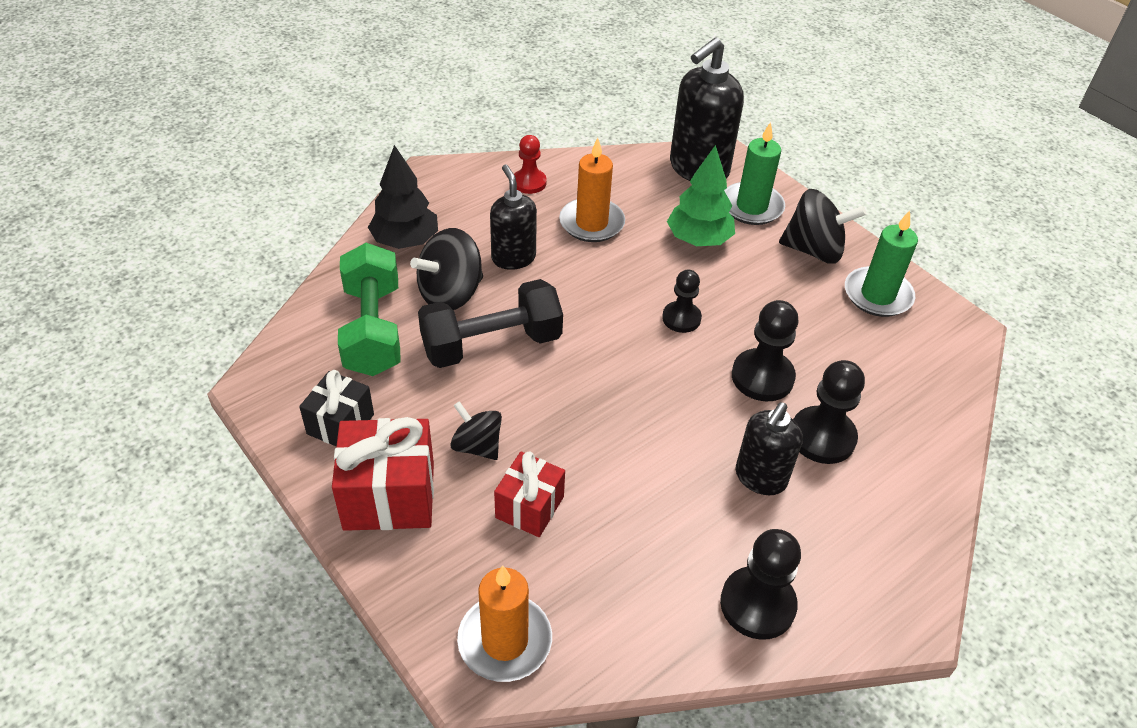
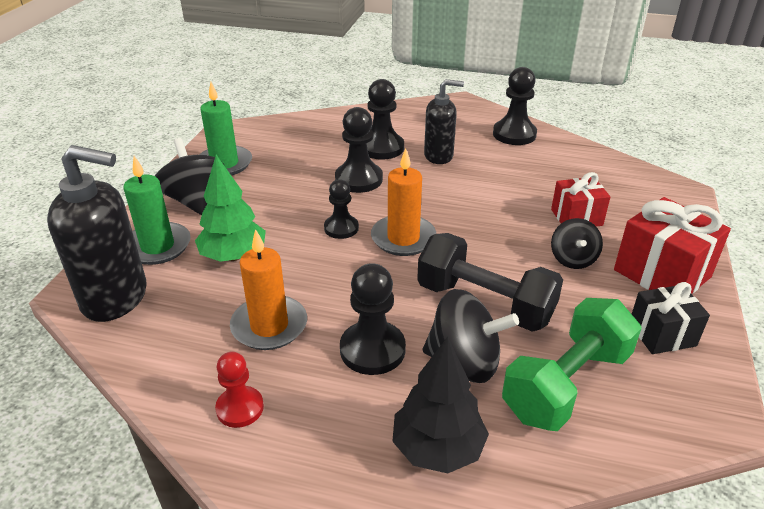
camera: 125 degrees left, 10 degrees down
(505, 641) = (652, 188): orange candle -> orange candle (403, 238)
(513, 258) = (372, 350): black soap dispenser -> black pawn

